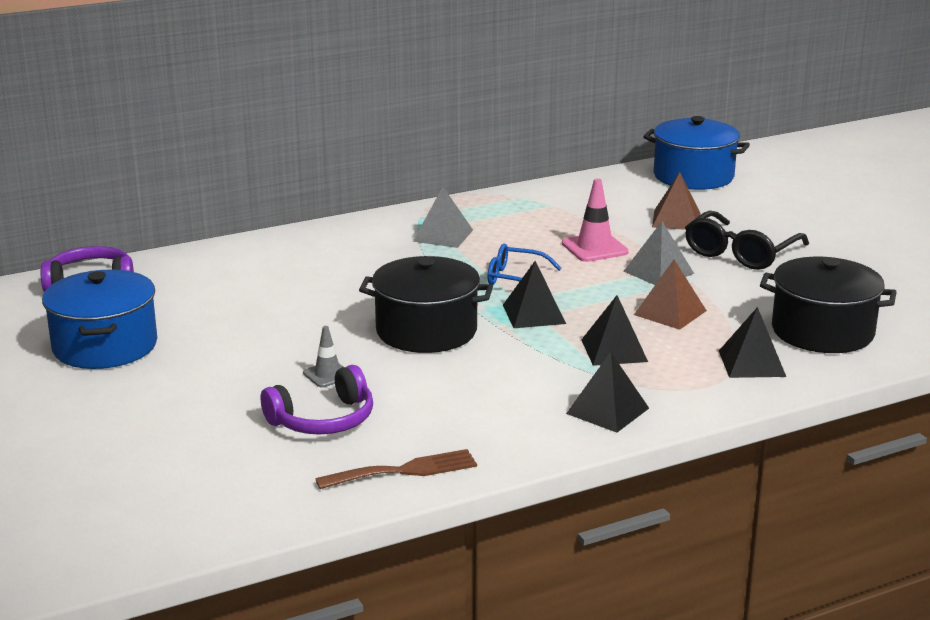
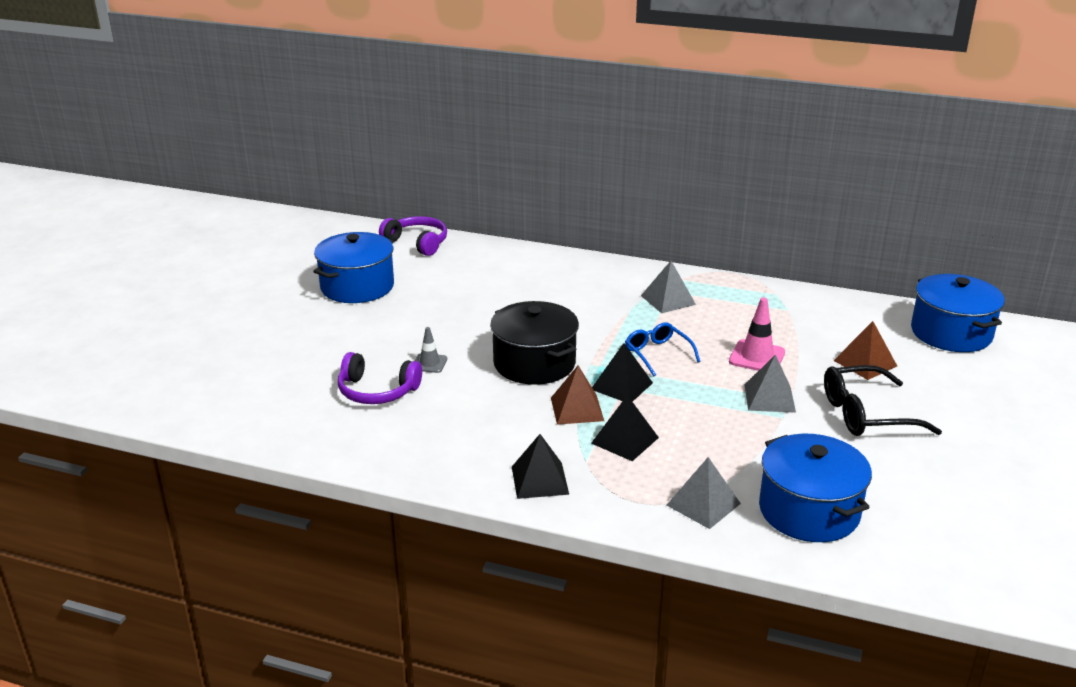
camera: 45 degrees right, 5 degrees up
(404, 471) = (358, 448): brown fork -> none
(670, 312) = (718, 433): brown pyramid -> brown pyramid (577, 409)
(752, 363) = (703, 504): black pyramid -> grey pyramid
(822, 331) = (809, 511): black pot -> blue pot

